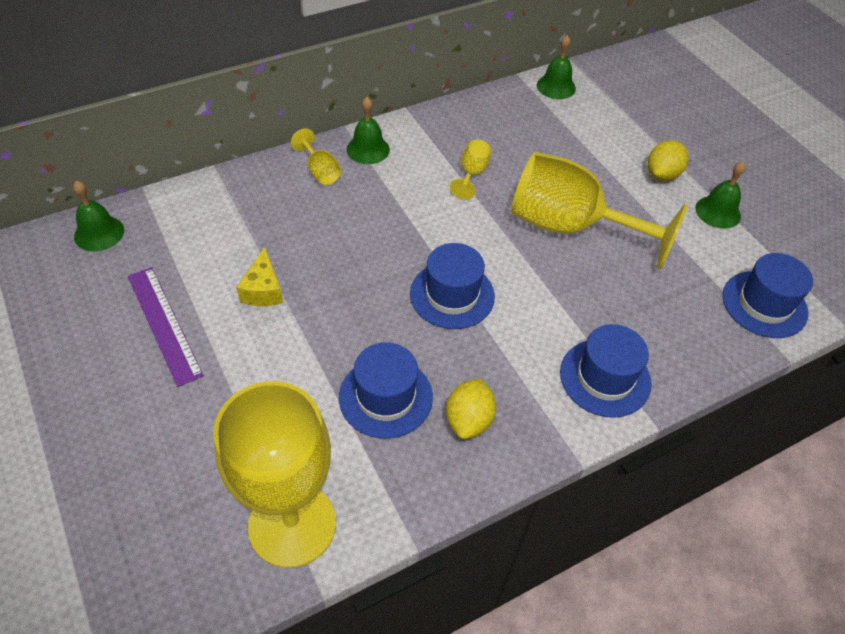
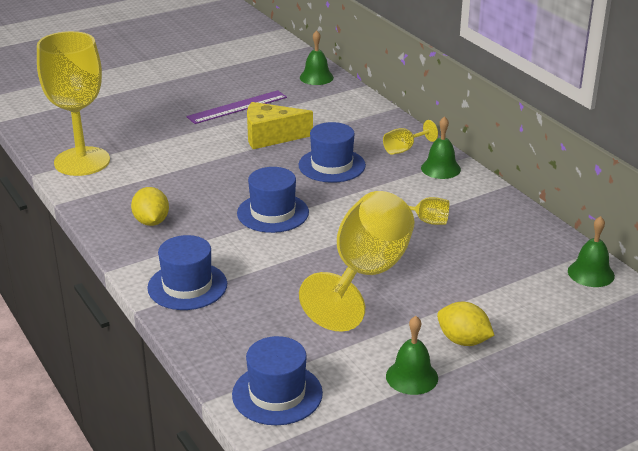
camera: 90 degrees right, 20 degrees down
(263, 290) = (270, 137): yellow cheese -> yellow cheese, size x1.53
(385, 397) = (174, 188): blue hat -> blue hat (332, 165)
(469, 420) = (151, 222): yellow lemon -> yellow lemon turned 60 degrees clockwise

